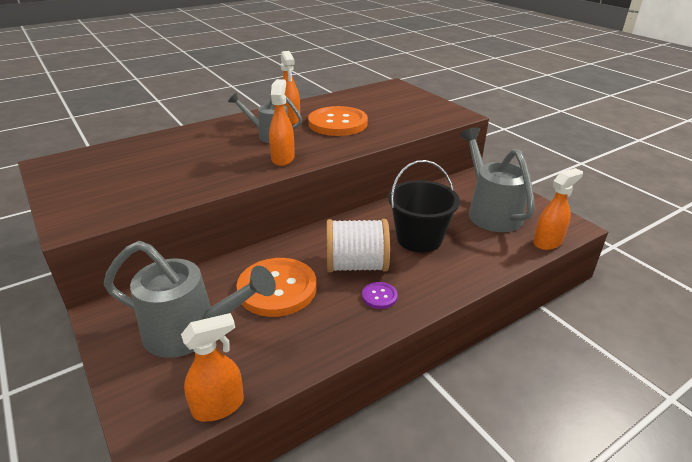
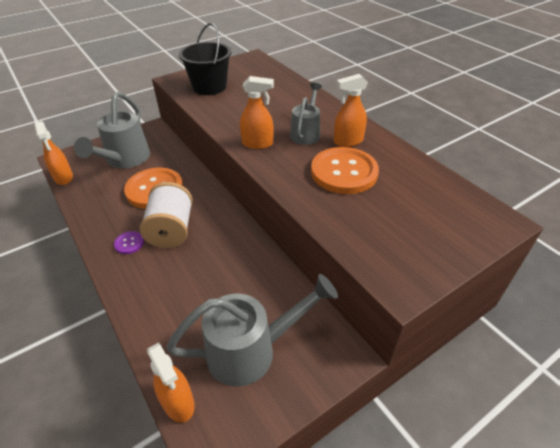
camera: 90 degrees right, 10 degrees up
(419, 238) = (204, 275): black bucket -> black bucket (209, 87)

